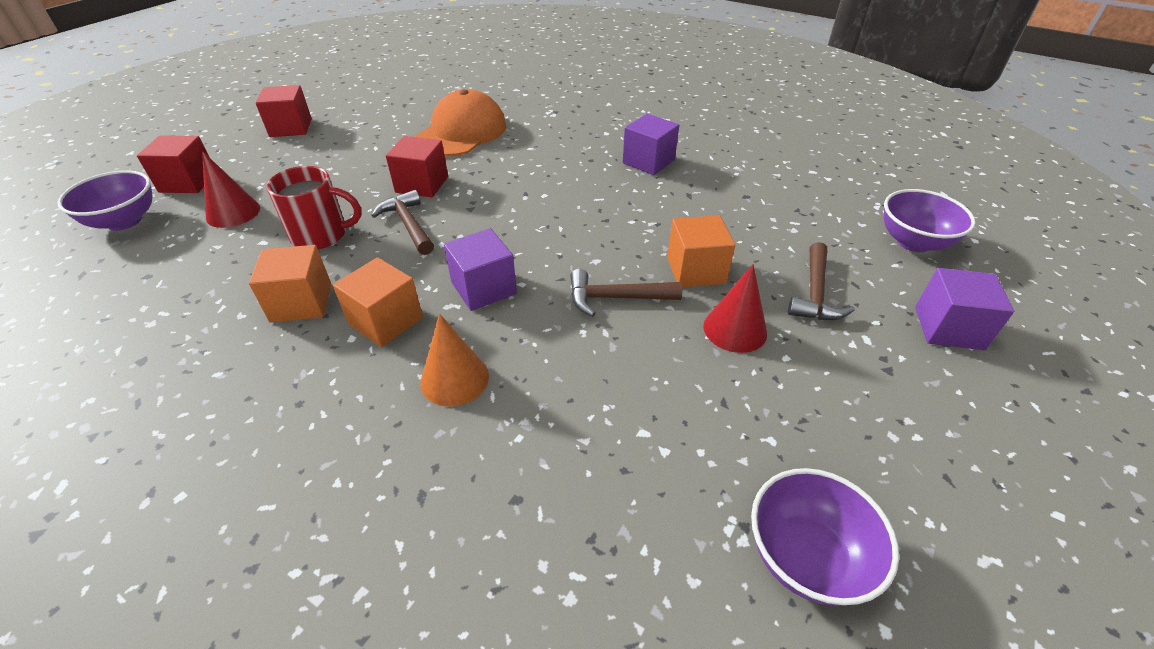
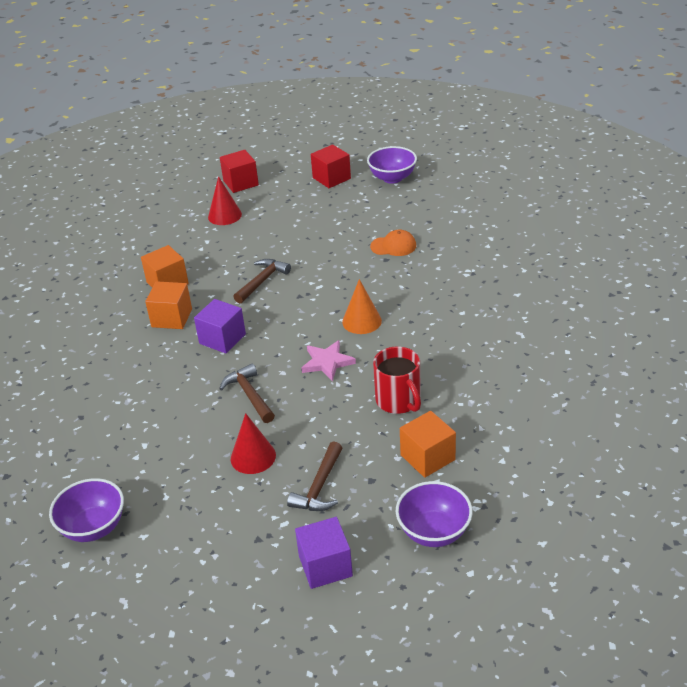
camera: 65 degrees right, 5 degrees down
(124, 221) = (191, 188): purple bowl -> purple bowl (392, 178)
(321, 235) = (228, 256): red mug -> red mug (399, 401)
(422, 184) = (310, 264): red cube -> none
(454, 379) = (144, 362): orange cone -> orange cone (361, 321)
(461, 132) = (393, 246): orange cap -> orange cap, size x0.52
(607, 225) = (327, 362): none -> pink star
(648, 161) = (435, 350): purple cube -> none
(695, 270) = (304, 421): orange cube -> orange cube (427, 457)
(815, 293) = (319, 486): brown hammer -> brown hammer turned 60 degrees counterclockwise

